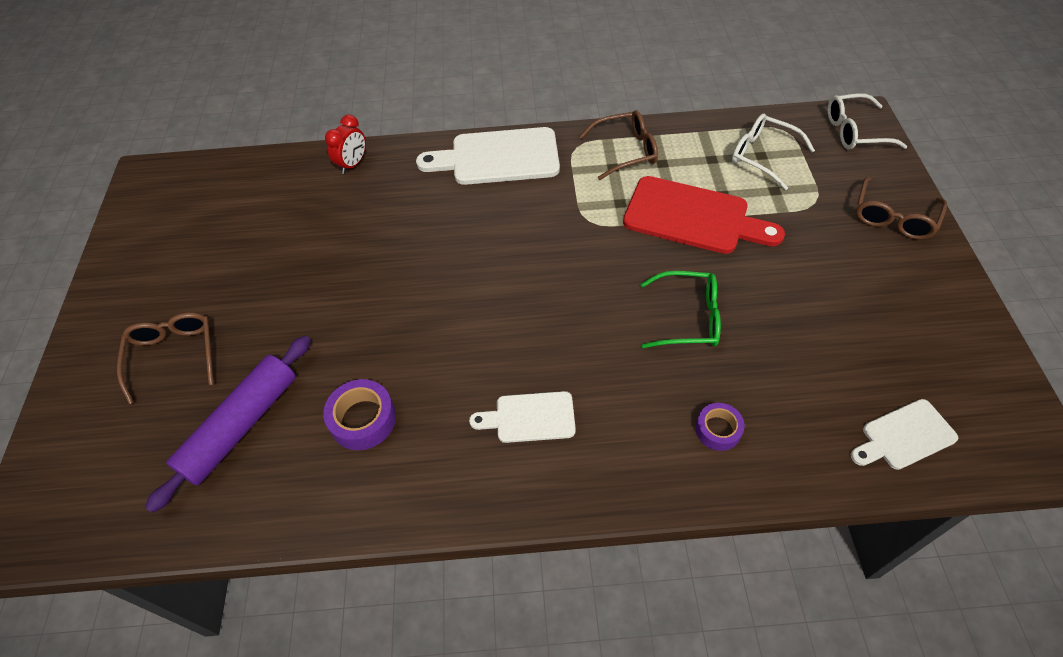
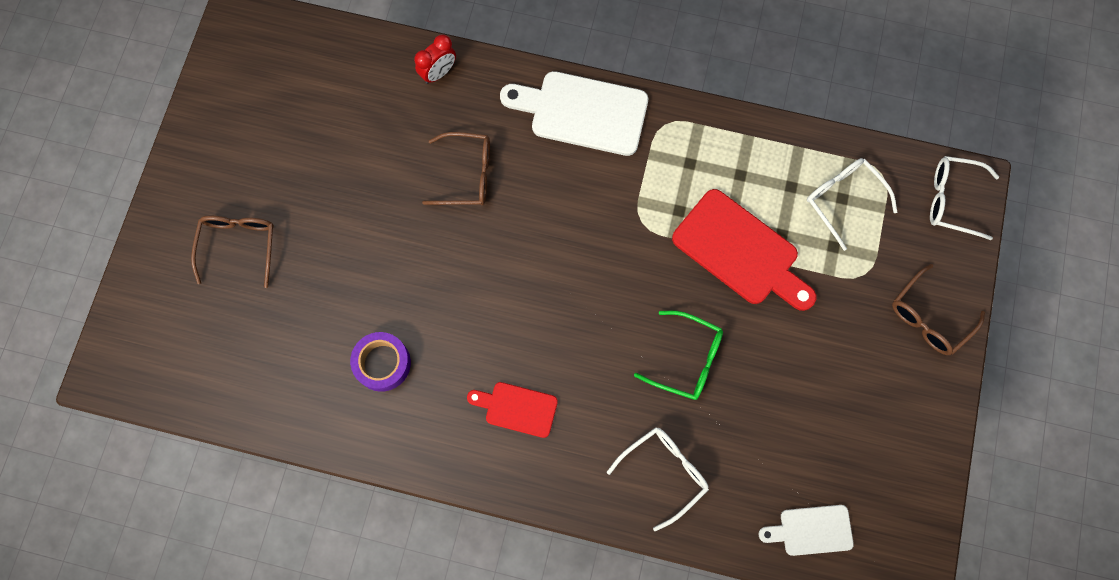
camera: 15 degrees right, 20 degrees up
(241, 426) = (284, 335): purple rolling pin -> none
(529, 417) = (517, 408): white cutting board -> red cutting board
(626, 151) = (711, 147): brown glasses -> brown glasses (467, 175)
(718, 430) = (664, 472): purple tape -> white glasses

